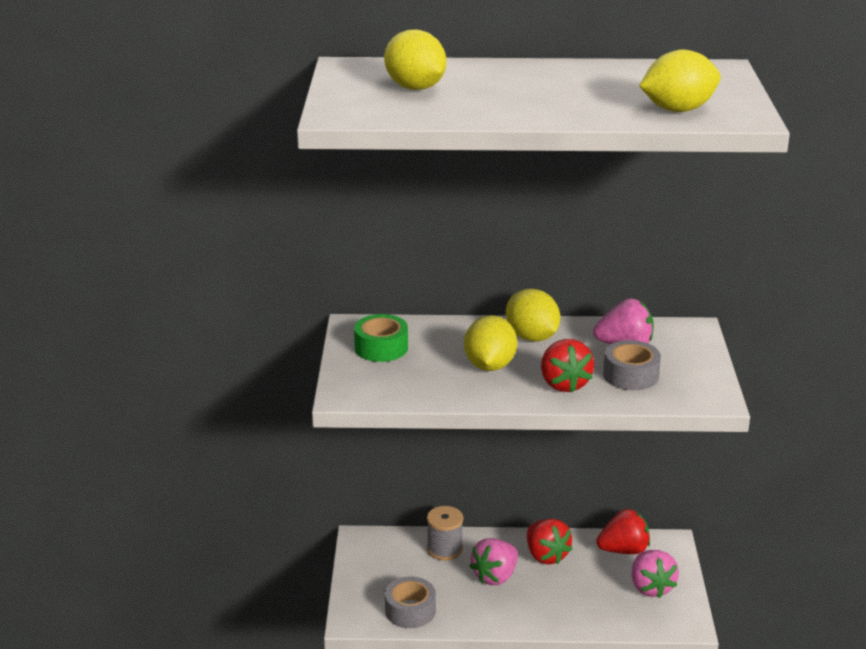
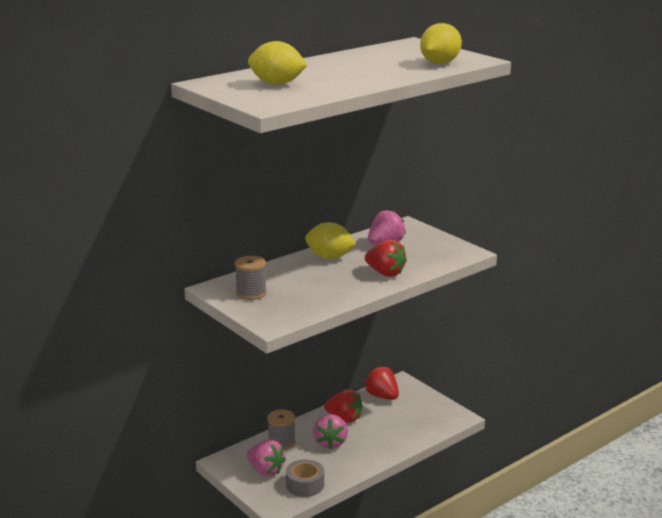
camera: 40 degrees left, 5 degrees down
(381, 348) = (251, 293): green tape -> grey spool
(490, 366) = (330, 279): yellow lemon -> none
(623, 550) = (382, 396): red strawberry -> red strawberry turned 75 degrees counterclockwise
(630, 375) = (412, 256): grey tape -> none
(651, 587) = (419, 408): pink strawberry -> pink strawberry (265, 470)

